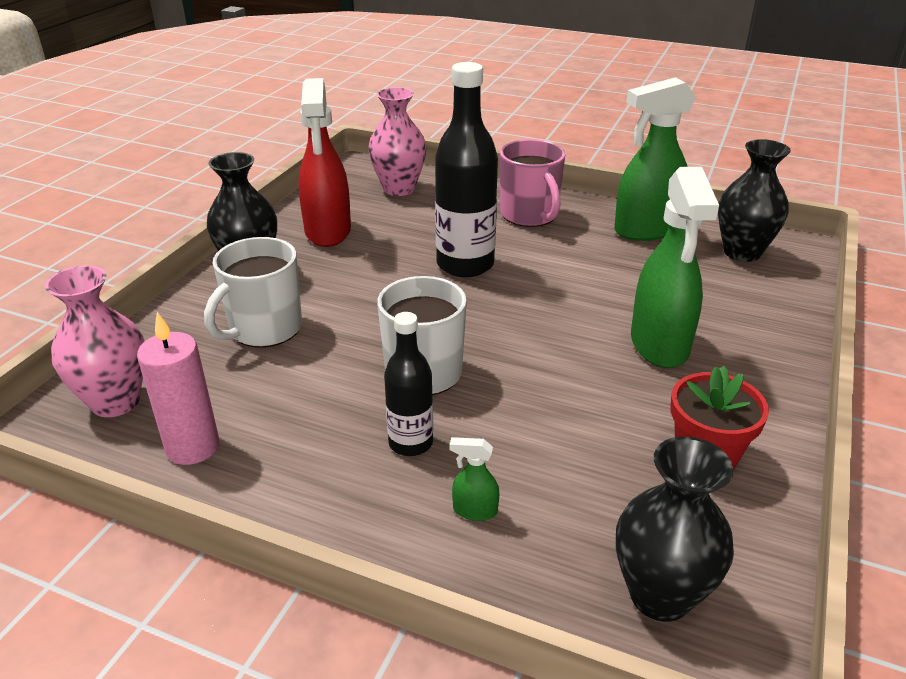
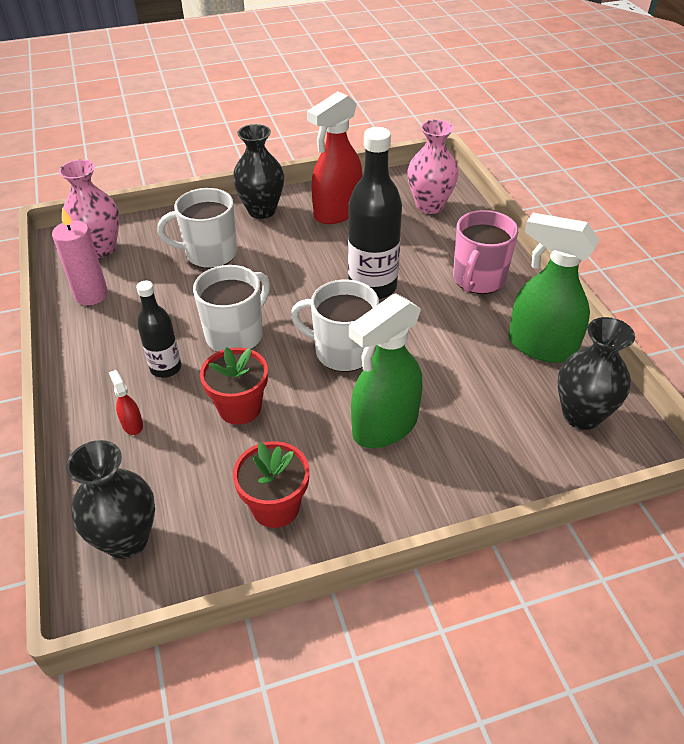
camera: 50 degrees right, 10 degrees up
(474, 510) = (132, 424): green spray bottle -> red spray bottle
(533, 321) = (342, 351): none -> white mug
(538, 418) = (240, 408): none -> red flower pot

